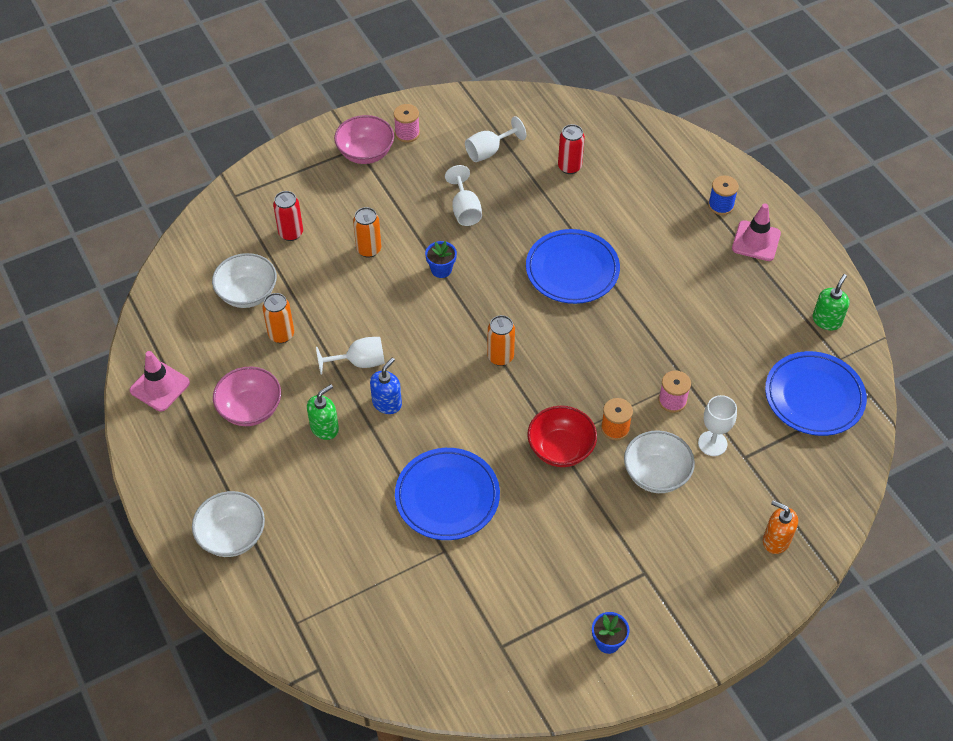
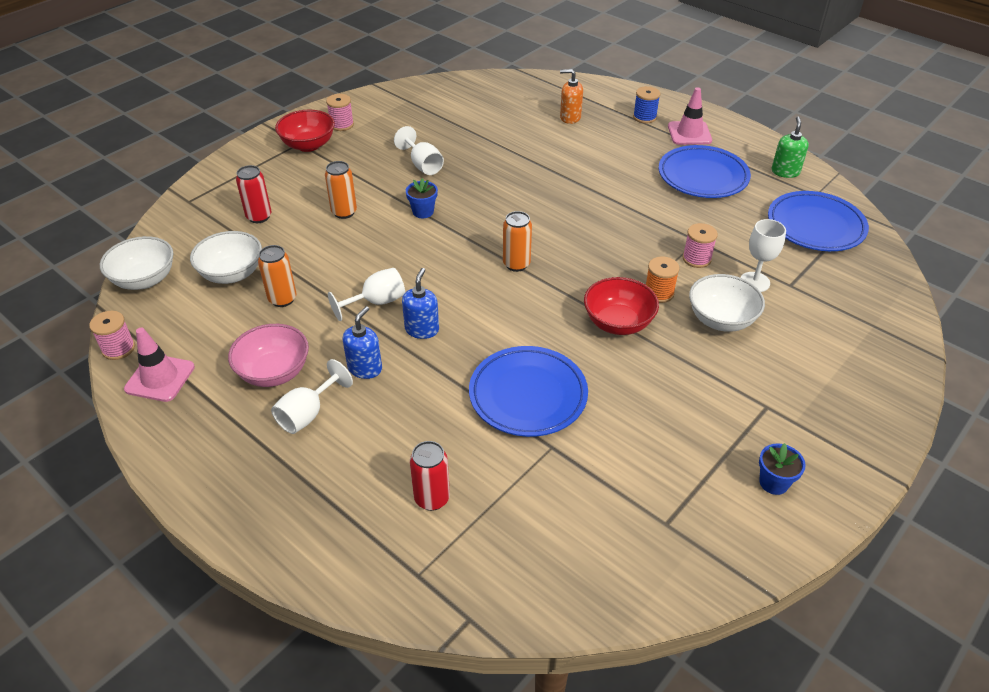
camera: 20 degrees left, 10 degrees down
(135, 346) = (118, 348): none -> pink spool
(232, 536) = (301, 503): white bowl -> white bowl (144, 280)
(324, 428) = (365, 368): green soap dispenser -> blue soap dispenser
(365, 153) = (308, 145): pink bowl -> red bowl
(489, 151) = (423, 122): white goblet -> white goblet (308, 414)
(569, 167) = (501, 118): red can -> red can (432, 498)
(572, 270) = (545, 186): blue plate -> blue plate (702, 176)
(776, 540) = (866, 343): orange soap dispenser -> orange soap dispenser (570, 117)

